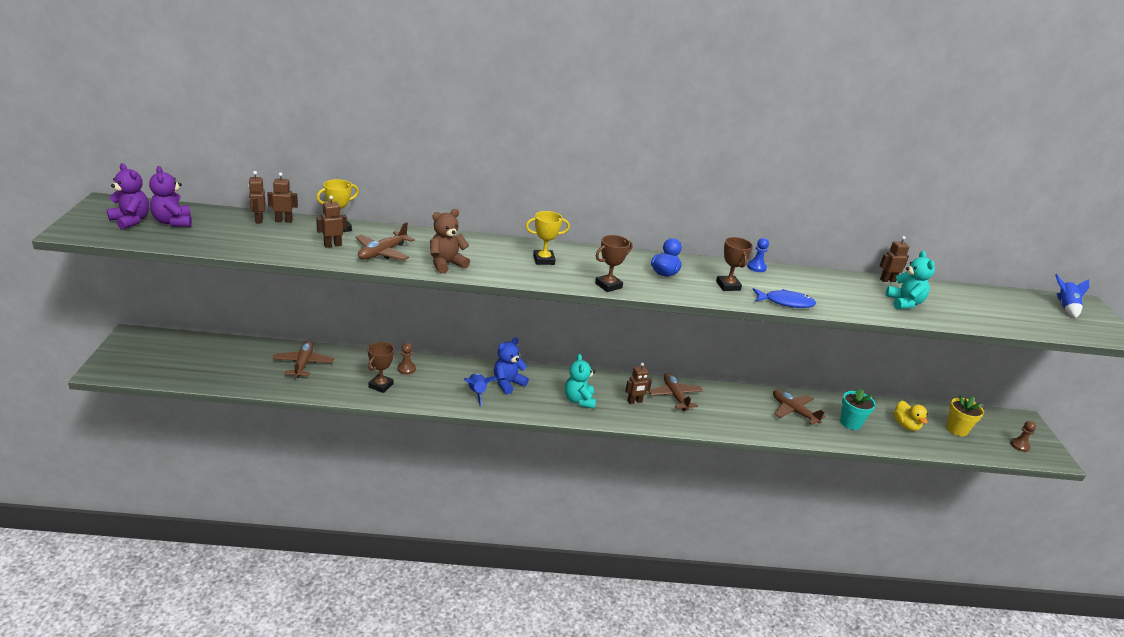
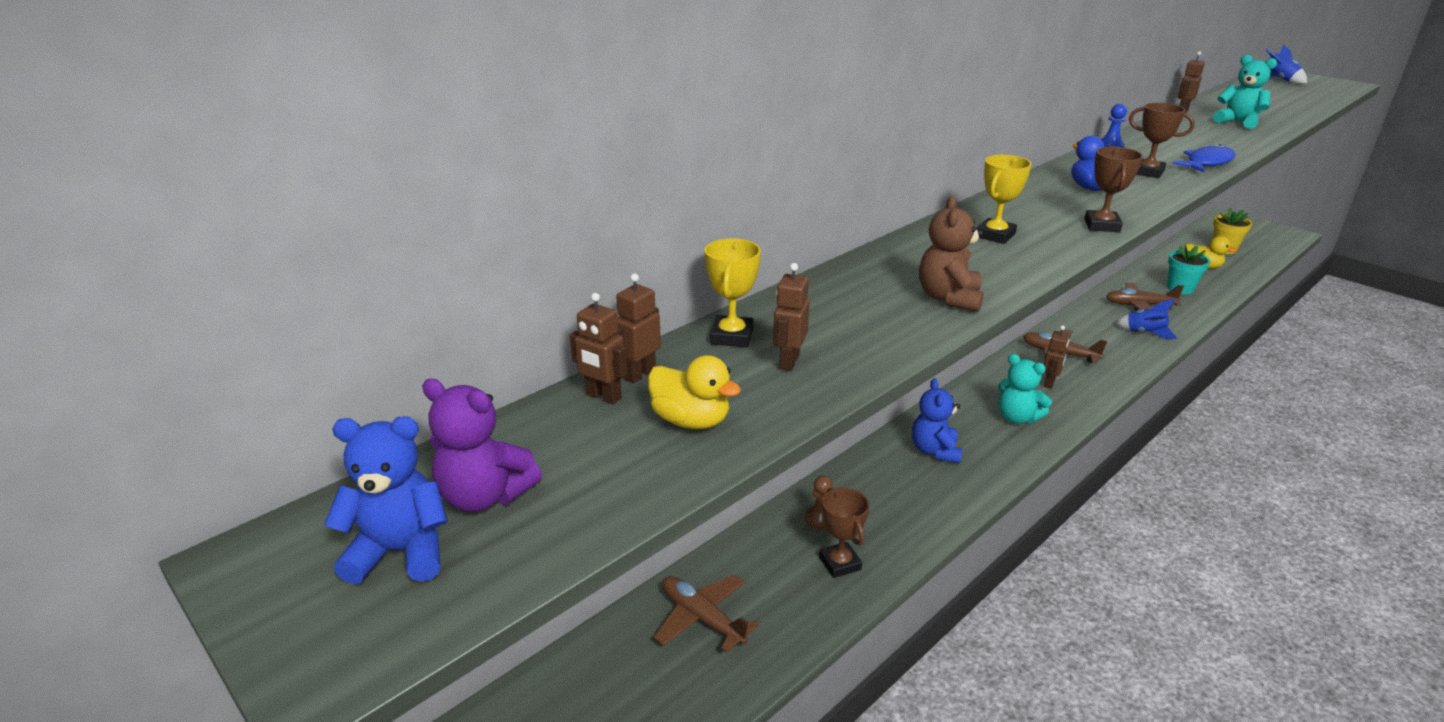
camera: 40 degrees left, 0 degrees up
(131, 221) = (400, 552): purple teddy bear -> blue teddy bear
(262, 240) = (691, 421): none -> yellow duck
(382, 253) = (862, 331): brown plane -> none
(477, 393) = (935, 486): blue rocket -> blue rocket (1144, 333)
(1019, 445) = (1265, 237): brown pawn -> none

